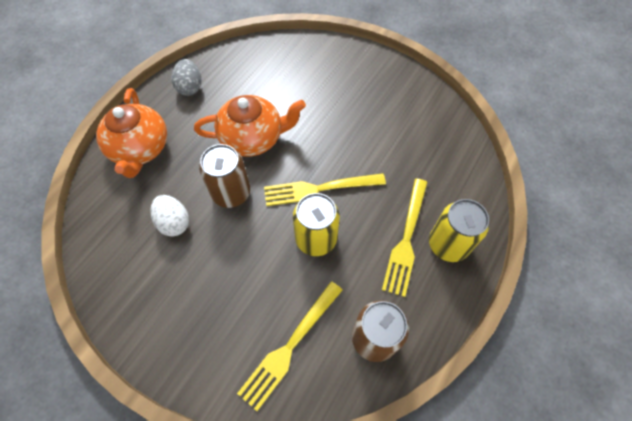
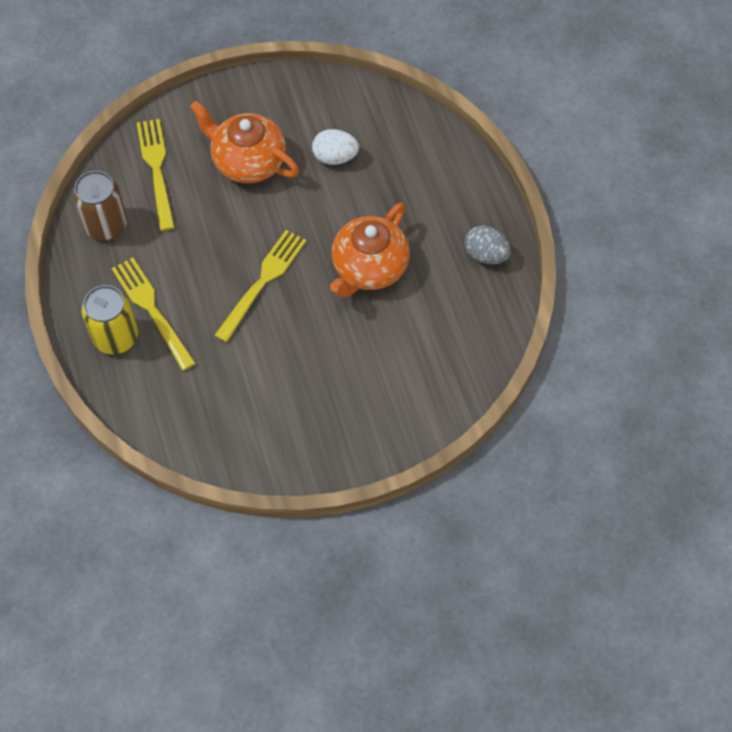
camera: 130 degrees right, 0 degrees up
(140, 149) = (440, 173): orange teapot -> orange teapot (247, 161)
(231, 193) = (324, 213): brown can -> none
(316, 239) = (219, 245): yellow can -> none

